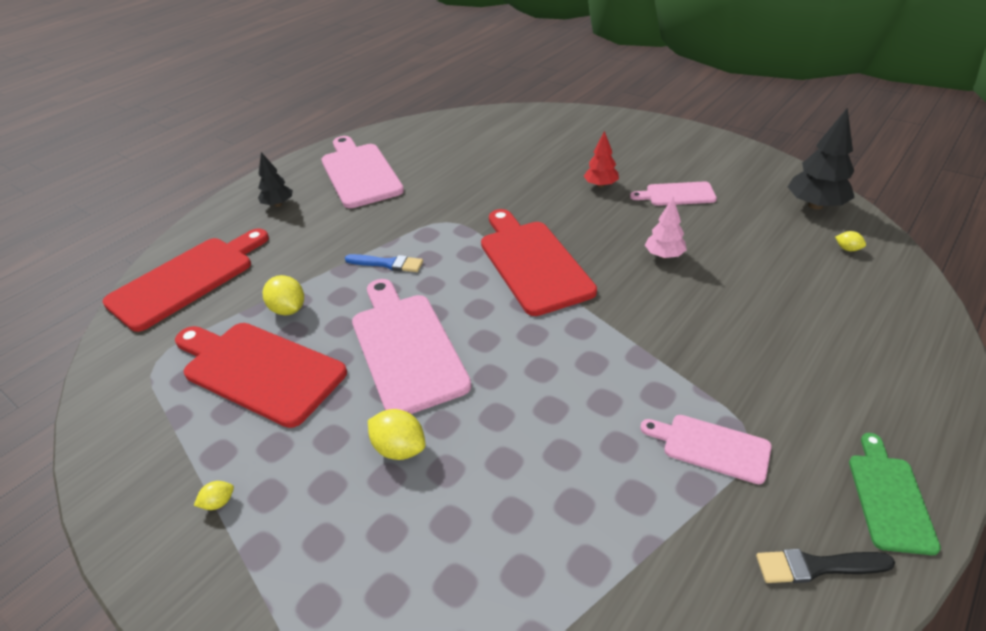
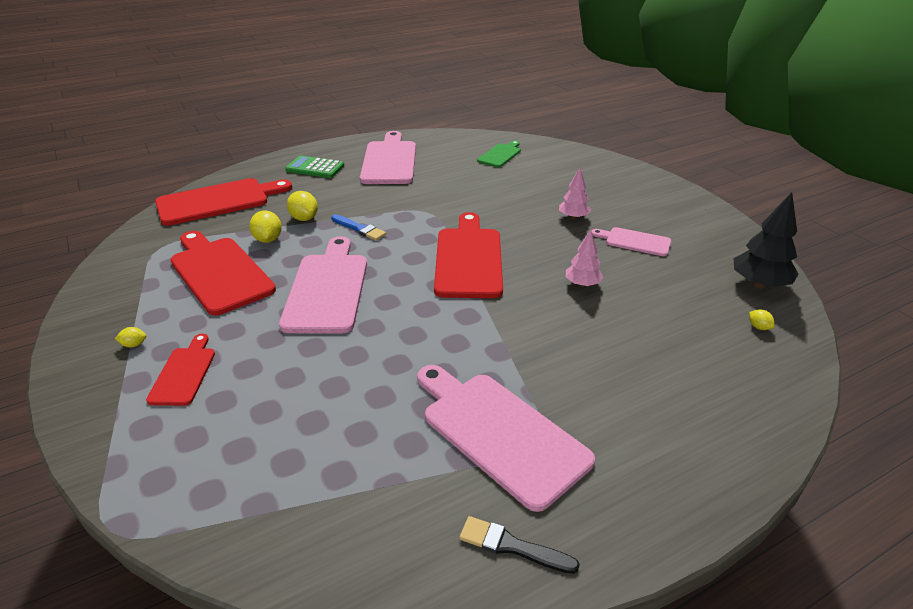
camera: 20 degrees right, 5 degrees down
(278, 204) = (315, 168): black tree -> green calculator
(313, 515) = (184, 373): none -> red cutting board
(399, 448) = (270, 352): yellow lemon -> yellow lemon (304, 218)
(600, 185) = (573, 217): red tree -> pink tree
(711, 447) = (499, 433): pink cutting board -> pink cutting board, size x1.86
(889, 498) = (619, 524): green cutting board -> green cutting board (500, 155)

